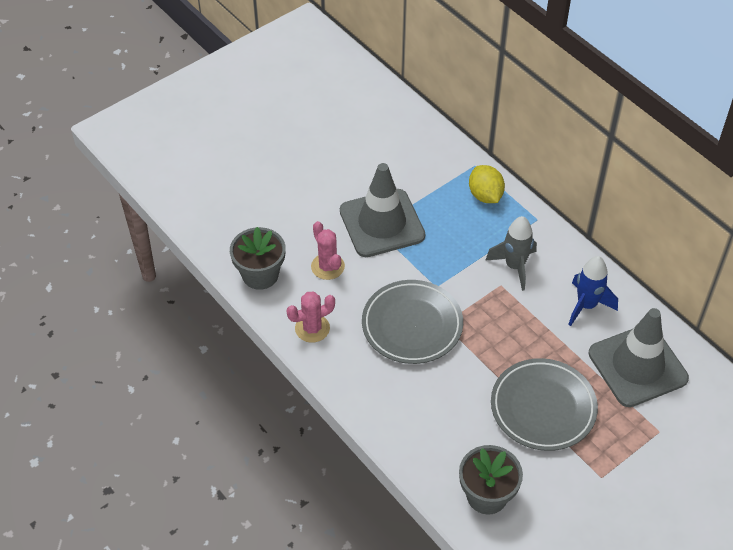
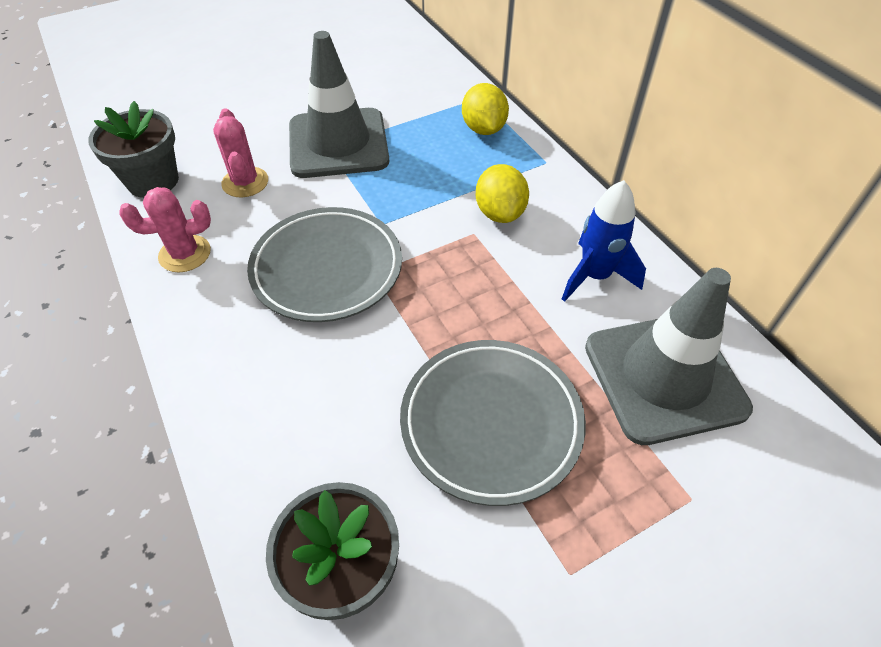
camera: 10 degrees right, 0 degrees up
(514, 266) = (500, 213): grey rocket -> yellow lemon

